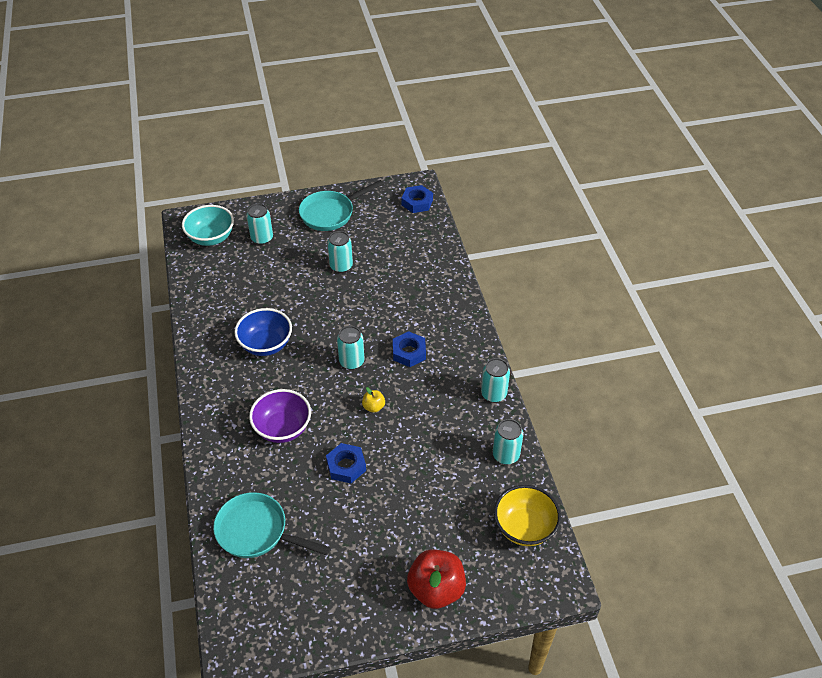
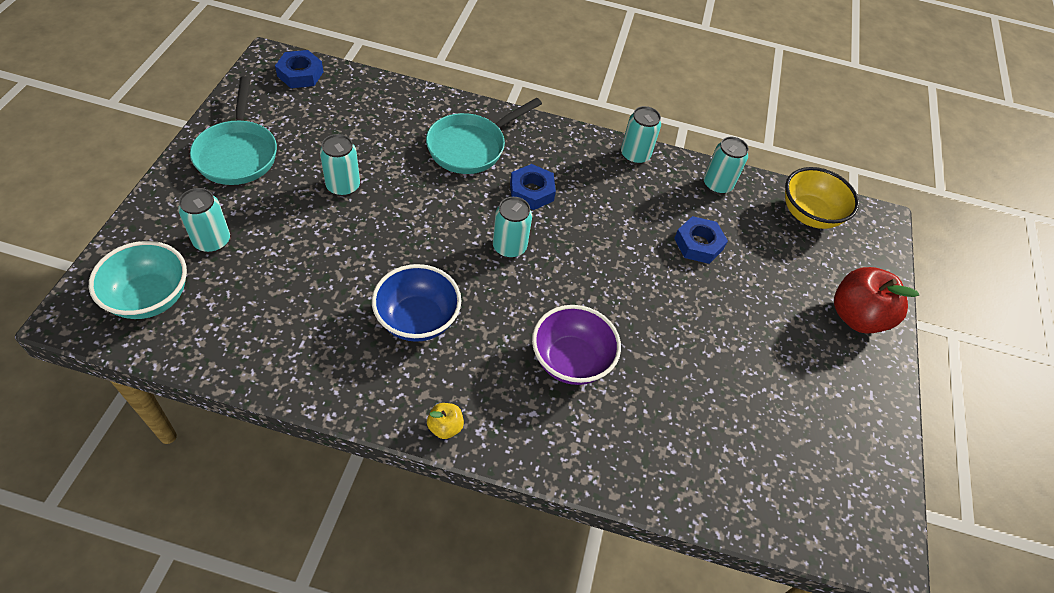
camera: 70 degrees left, 5 degrees up
(257, 532) = (717, 455): turquoise pan -> turquoise pan (471, 147)
(346, 466) = (663, 322): blue nut -> blue nut (698, 244)
(373, 407) = (591, 258): yellow apple -> yellow apple (445, 427)

